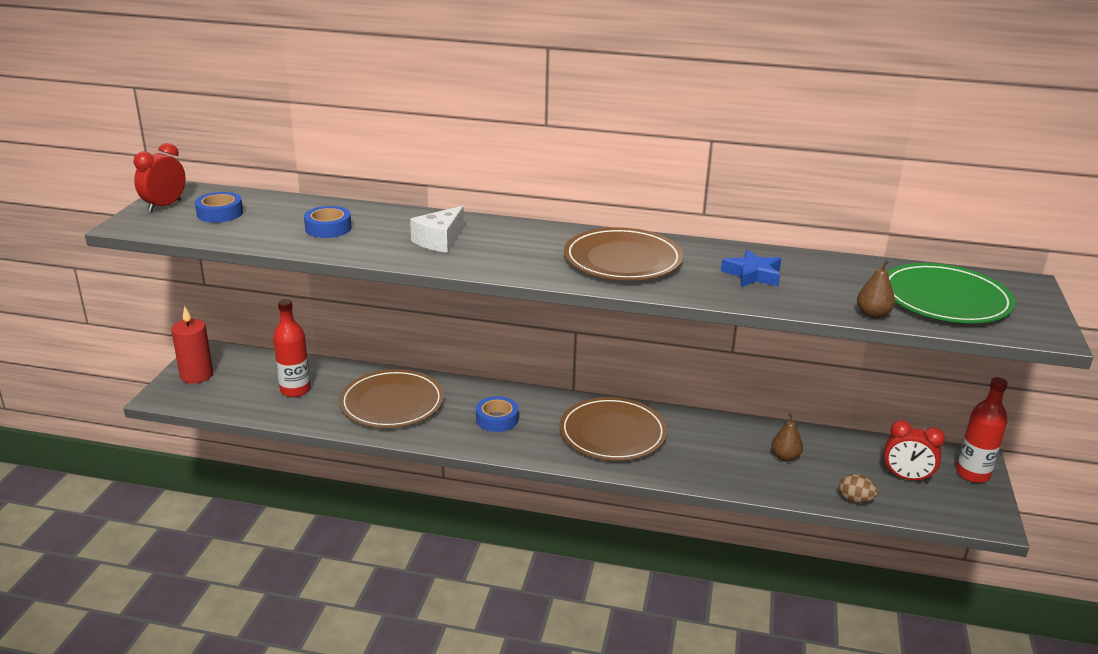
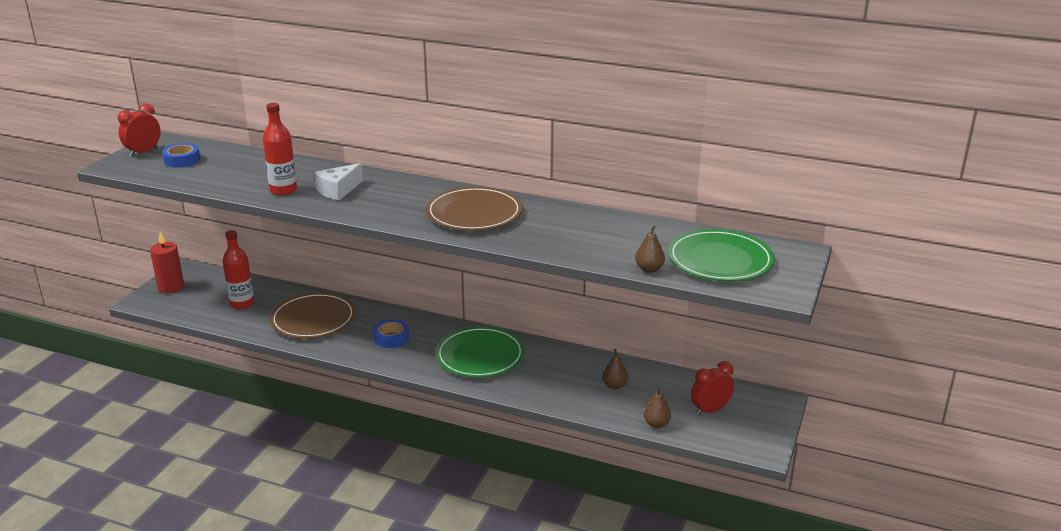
camera: 10 degrees right, 0 degrees up
(328, 228) = (258, 176): blue tape -> none
(612, 433) = (480, 356): brown plate -> green plate
(752, 275) = (572, 231): blue star -> none
(855, 500) = (656, 424): brown egg -> brown pear
(906, 477) = (710, 410): red clock -> red clock turned 120 degrees clockwise
(972, 474) = (770, 412): red bottle -> red bottle (283, 190)

